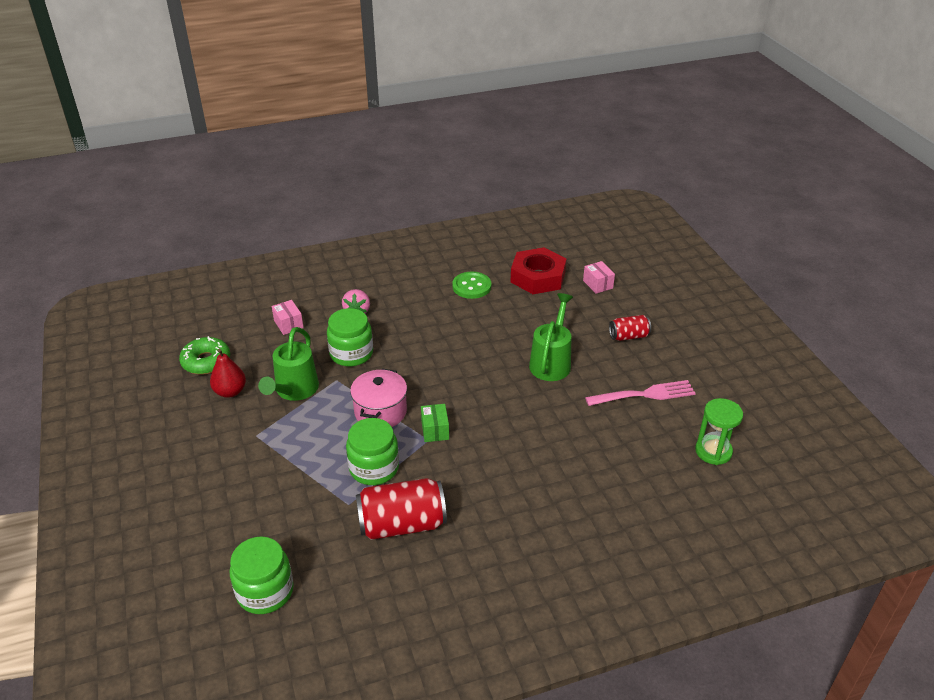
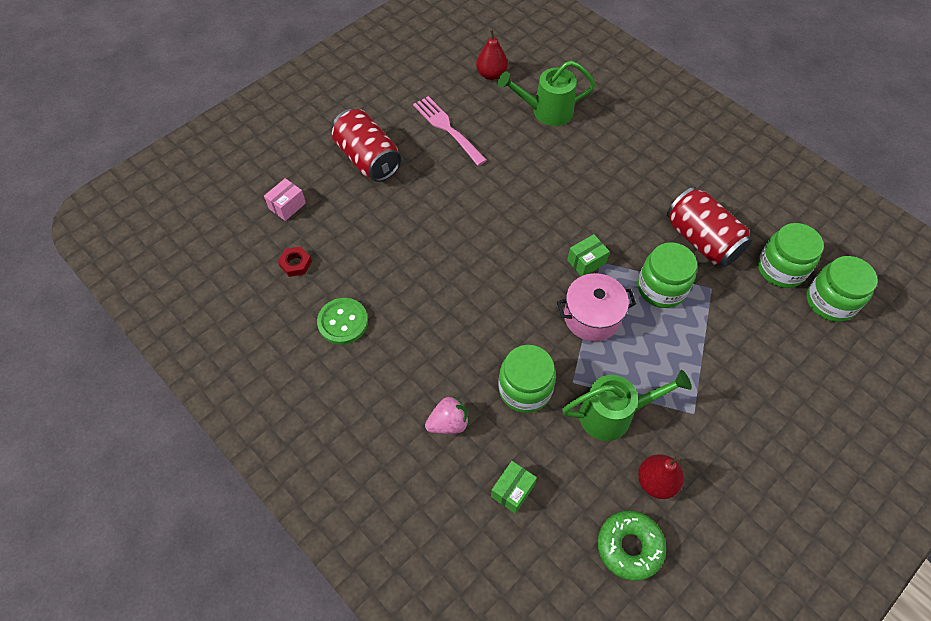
camera: 115 degrees left, 20 degrees up
(288, 324) = (512, 490): pink box -> green box
(327, 571) = (781, 269): none -> green jar
(538, 277) = (295, 264): red nut -> red nut, size x0.44
(551, 362) = (439, 206): green watering can -> green watering can (546, 111)
(628, 336) = (368, 159): red can -> red can, size x1.80
(713, 451) = (491, 74): green hourglass -> red pear

